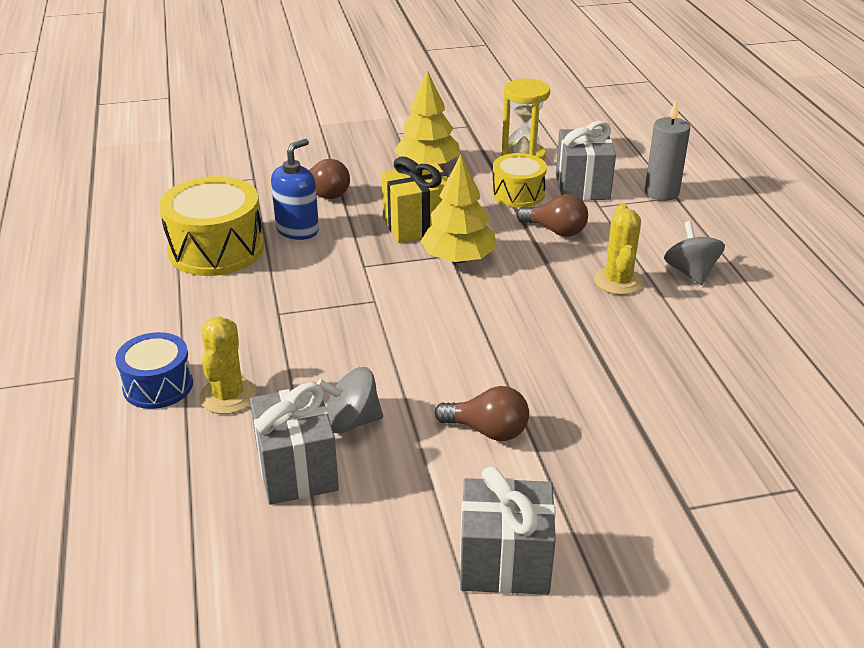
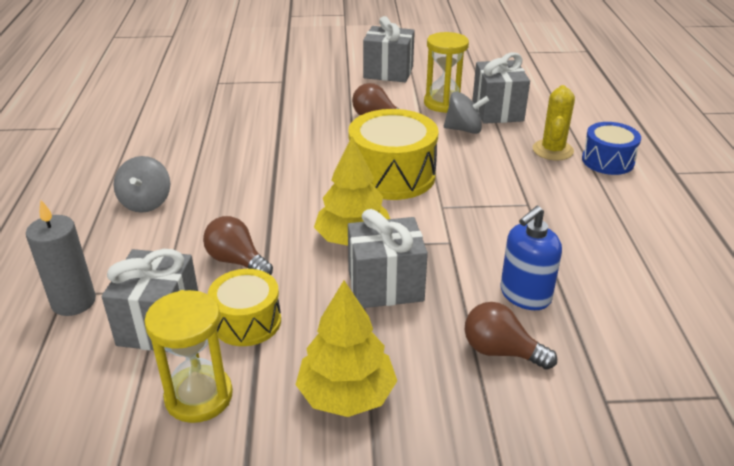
camera: 170 degrees left, 0 degrees up
(216, 249) = (612, 279): yellow drum -> yellow drum (392, 175)
(387, 479) = (443, 103): none -> yellow hourglass
(417, 225) = (385, 286): yellow gift -> grey gift
(618, 281) = (217, 201): yellow cactus -> none

